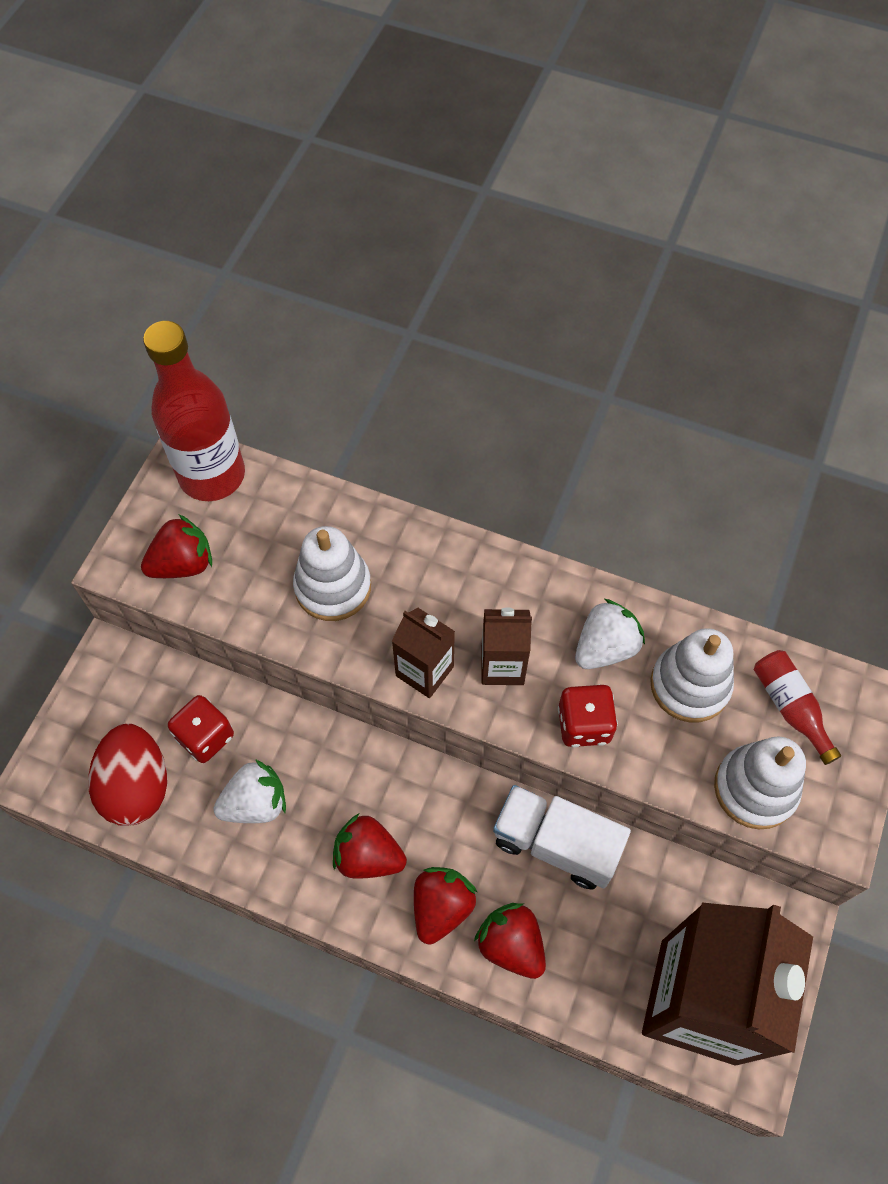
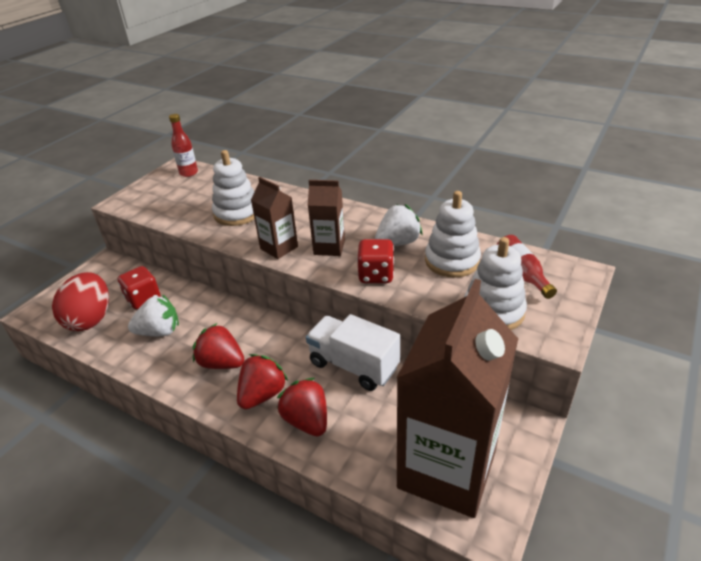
camera: 10 degrees right, 25 degrees down
(183, 564) = (156, 202): red strawberry -> none
(212, 475) = (189, 173): red bottle -> red bottle, size x0.49

